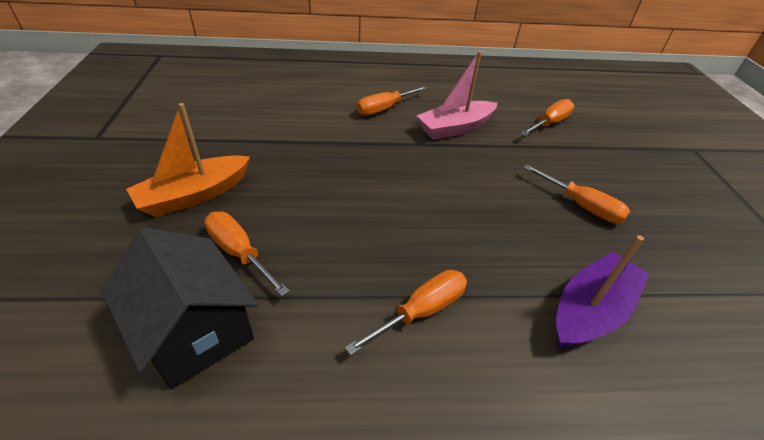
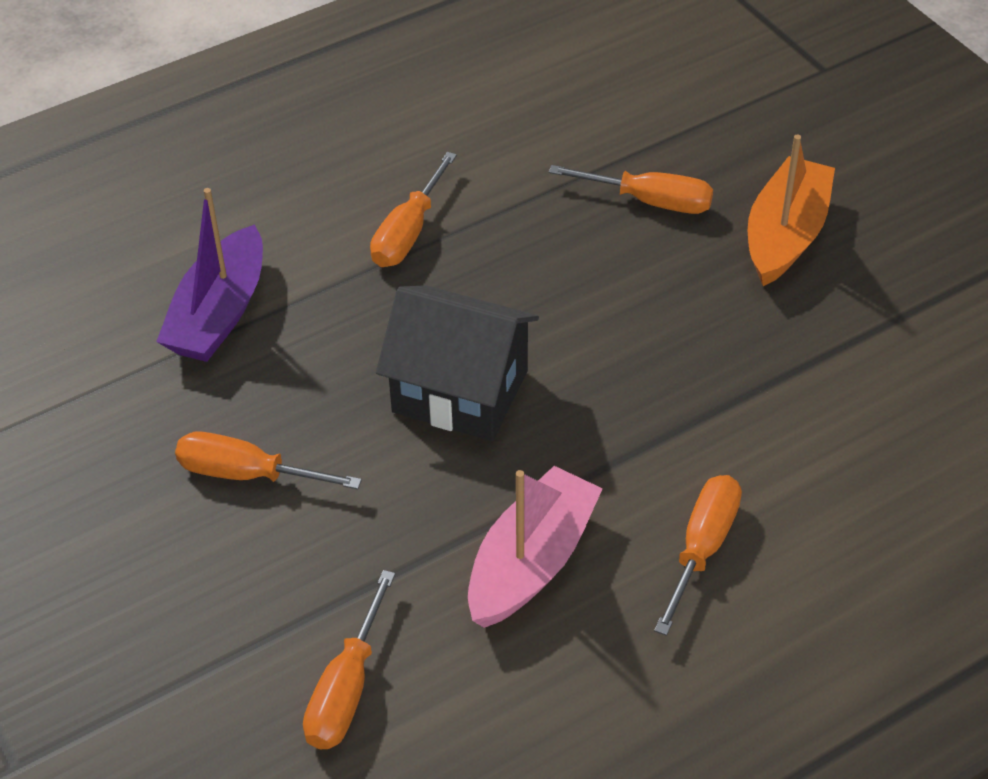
camera: 155 degrees right, 5 degrees up
(195, 330) = (608, 129): black house -> black house (460, 391)

